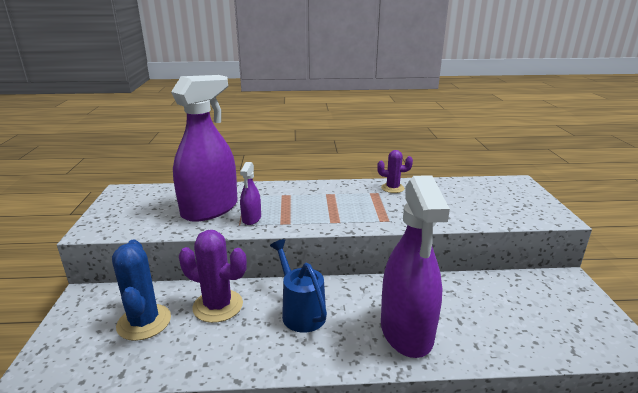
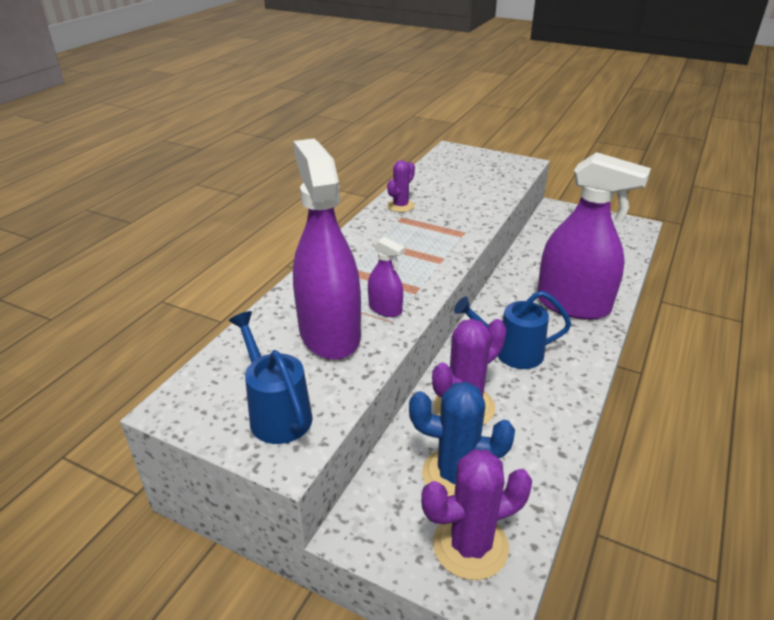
camera: 60 degrees left, 10 degrees up
(77, 348) = (470, 546): none -> purple cactus
(126, 216) = (276, 413): none -> blue watering can

